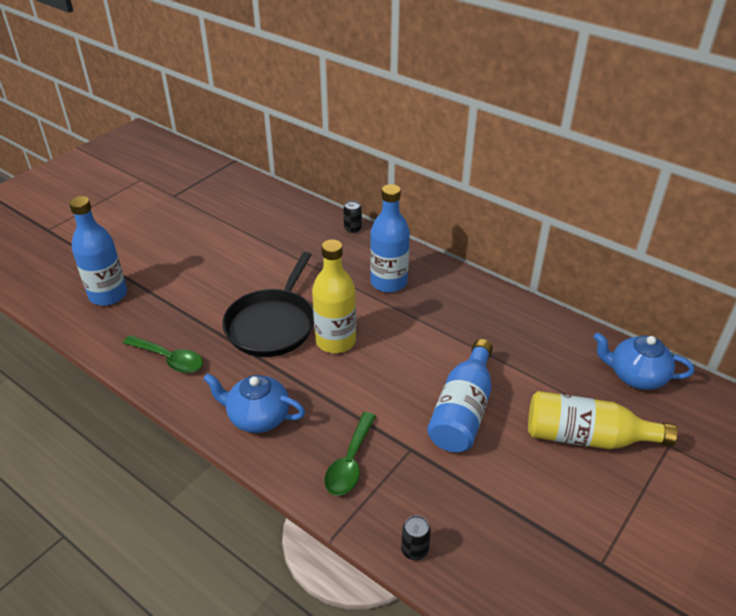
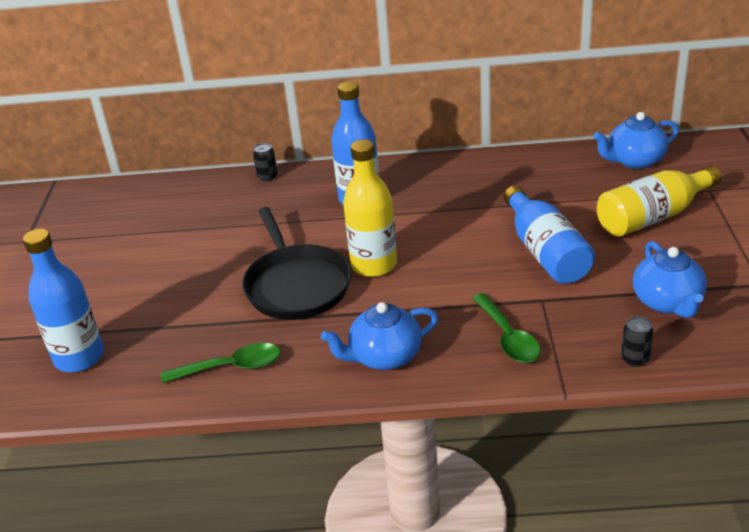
camera: 35 degrees left, 5 degrees down
(501, 521) = (667, 302): none -> blue teapot

